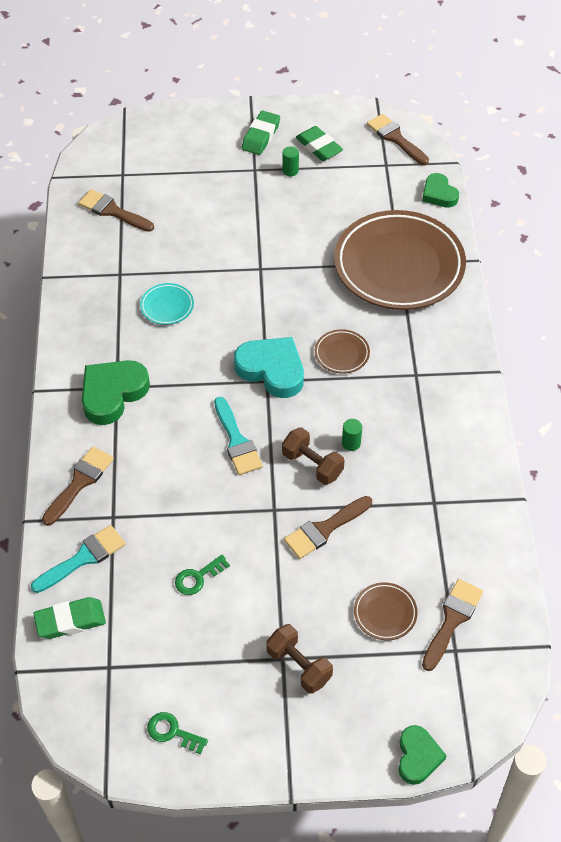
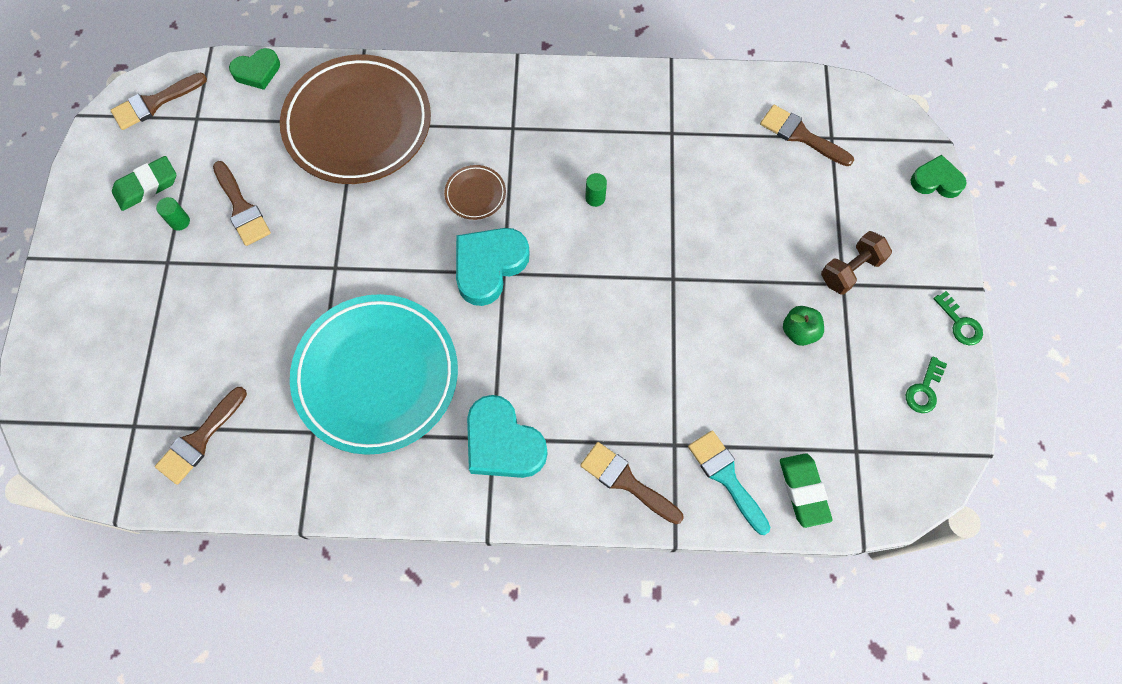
camera: 85 degrees left, 15 degrees up
(112, 394) = (503, 443): green heart -> turquoise heart
(167, 306) = (376, 376): turquoise plate -> turquoise plate, size x2.50
(198, 577) = (752, 358): green key -> green key (960, 323)
(227, 617) = (799, 331): none -> green apple
(237, 441) = (583, 309): turquoise brush -> none
(261, 136) = (108, 250): green eraser -> none
(312, 465) = (619, 237): brown dumbbell -> none
(324, 529) = (698, 233): brown brush -> brown brush (241, 208)
(385, 613) = (794, 190): brown plate -> none

